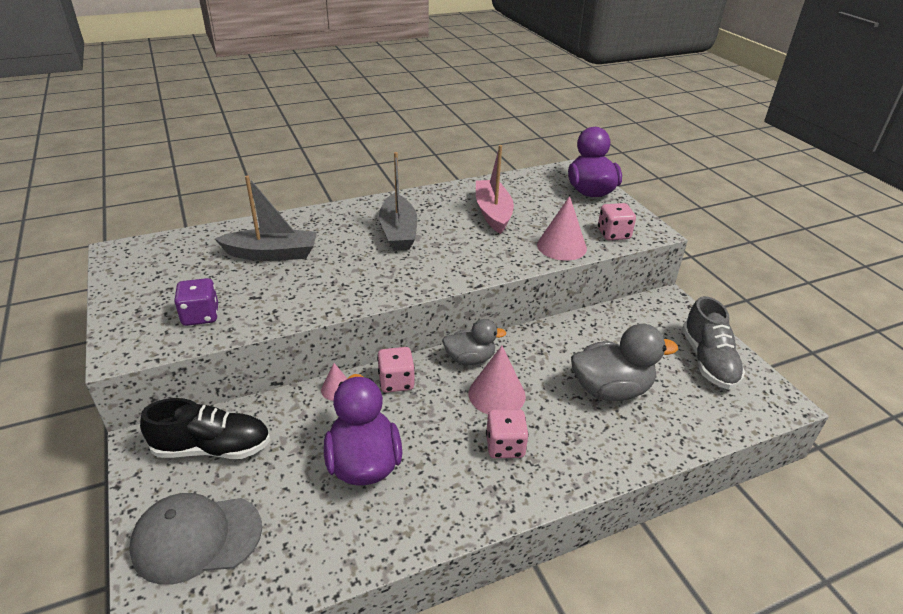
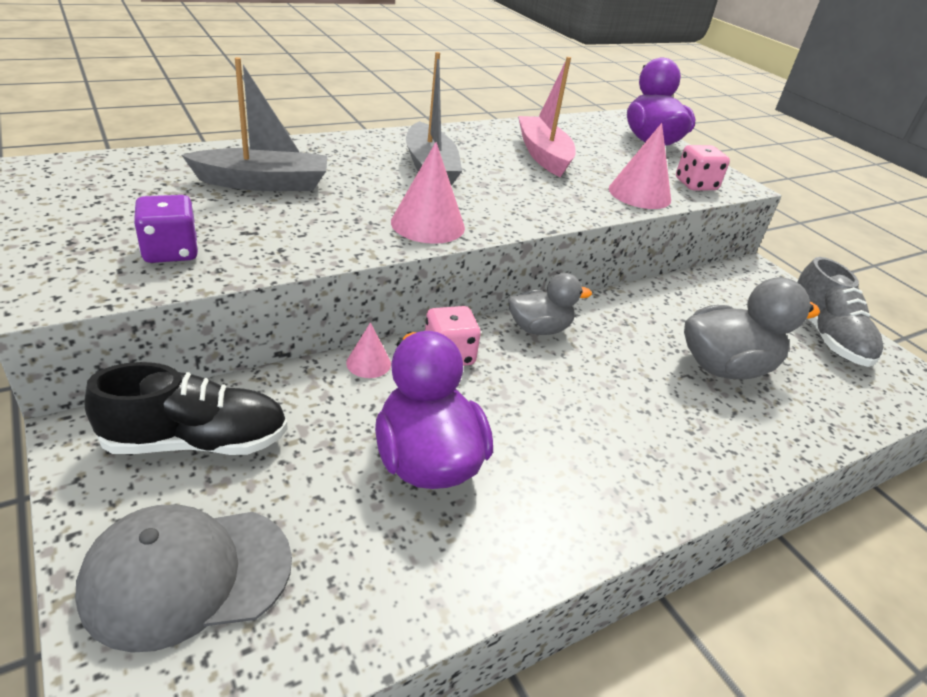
camera: 10 degrees left, 0 degrees up
(497, 394) = (585, 372): pink cone -> pink cone (428, 224)
(505, 446) = (614, 436): pink dice -> none

